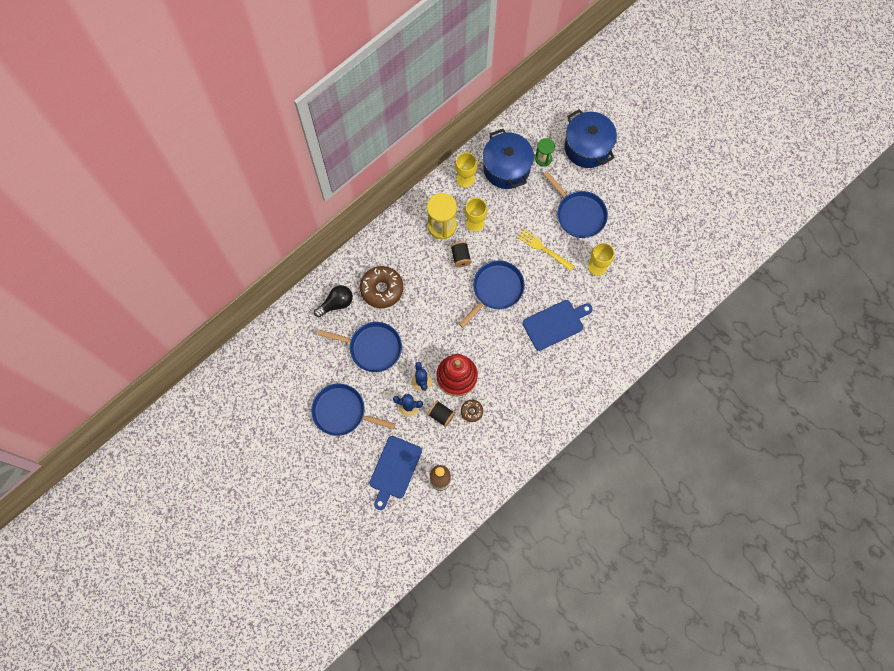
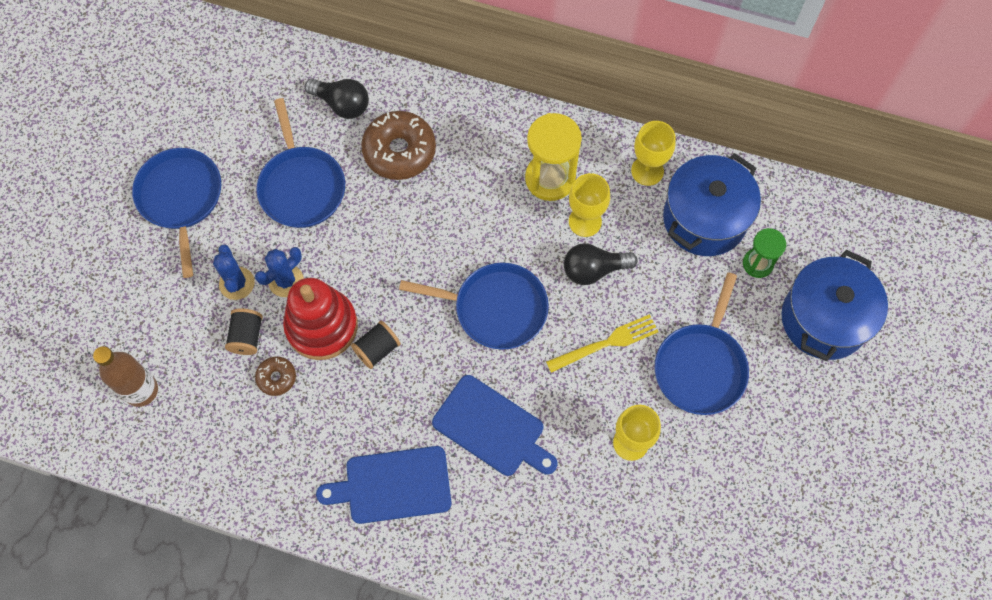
camera: 60 degrees right, 5 degrees down
(394, 470) = (127, 316): blue cutting board -> blue cutting board (393, 485)
(460, 257) = (517, 230): black spool -> black spool (377, 349)
(502, 233) = (593, 270): none -> black light bulb
(543, 249) = (607, 343): yellow fork -> yellow fork turned 60 degrees clockwise

